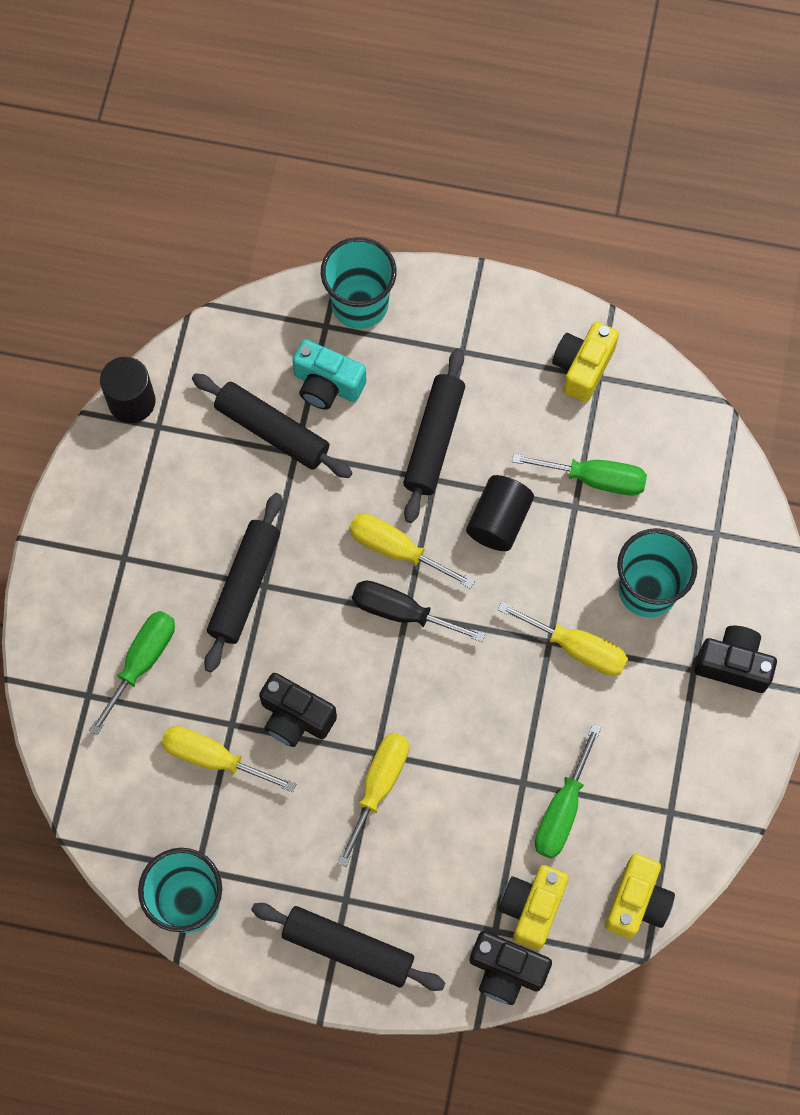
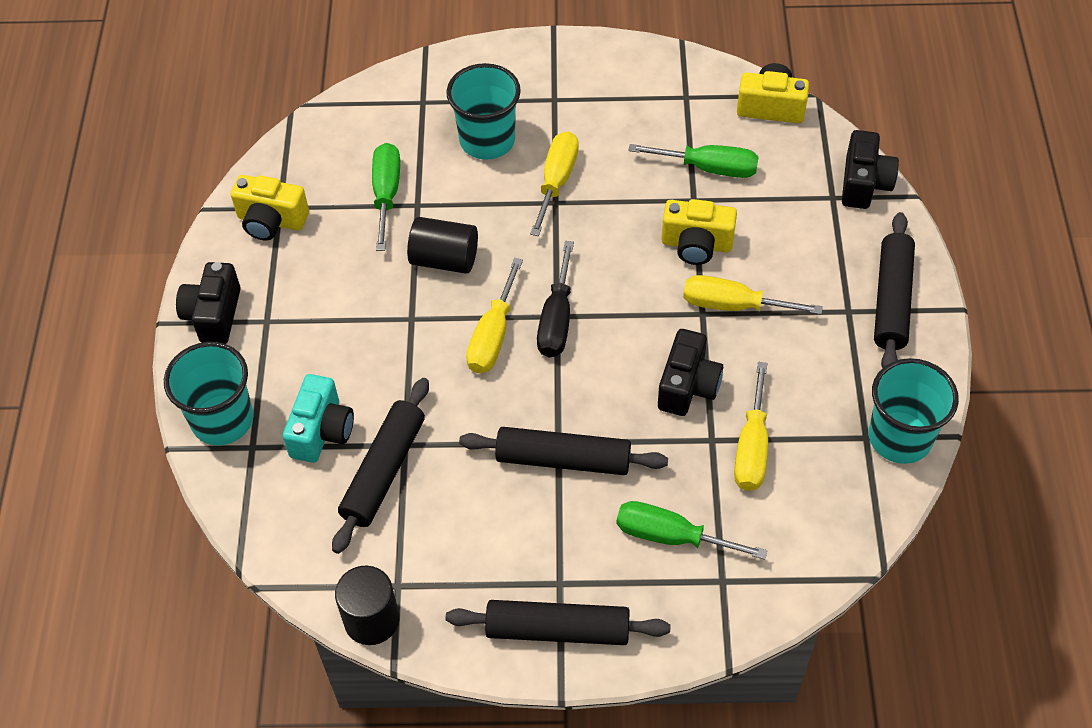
camera: 100 degrees left, 15 degrees down
(434, 440) = (369, 326): black rolling pin -> black rolling pin (558, 630)
(532, 908) = (803, 175): yellow camera -> yellow camera (696, 245)
(733, 664) = (542, 74): black camera -> black camera (213, 315)

